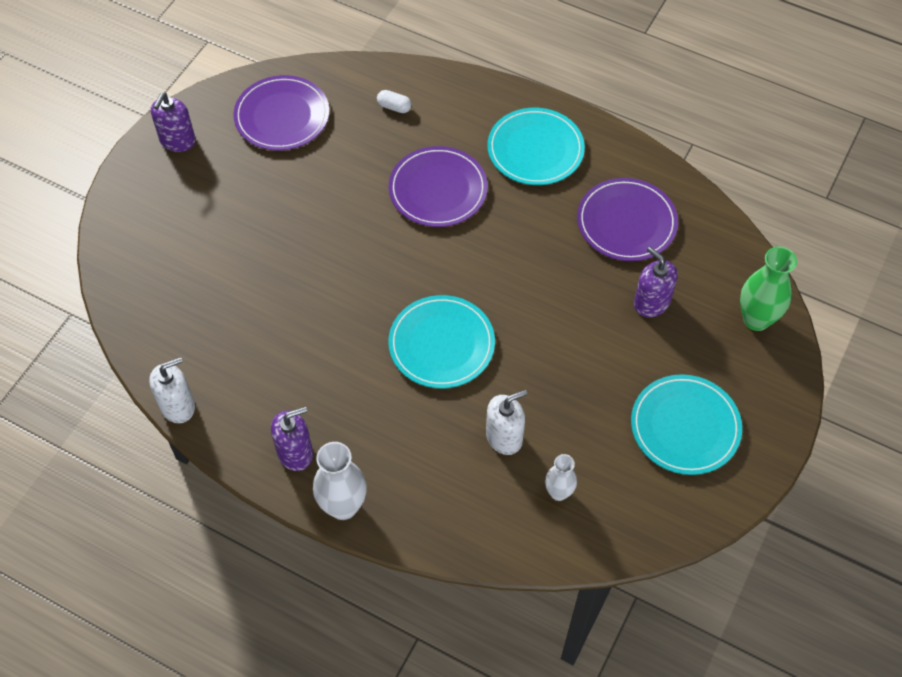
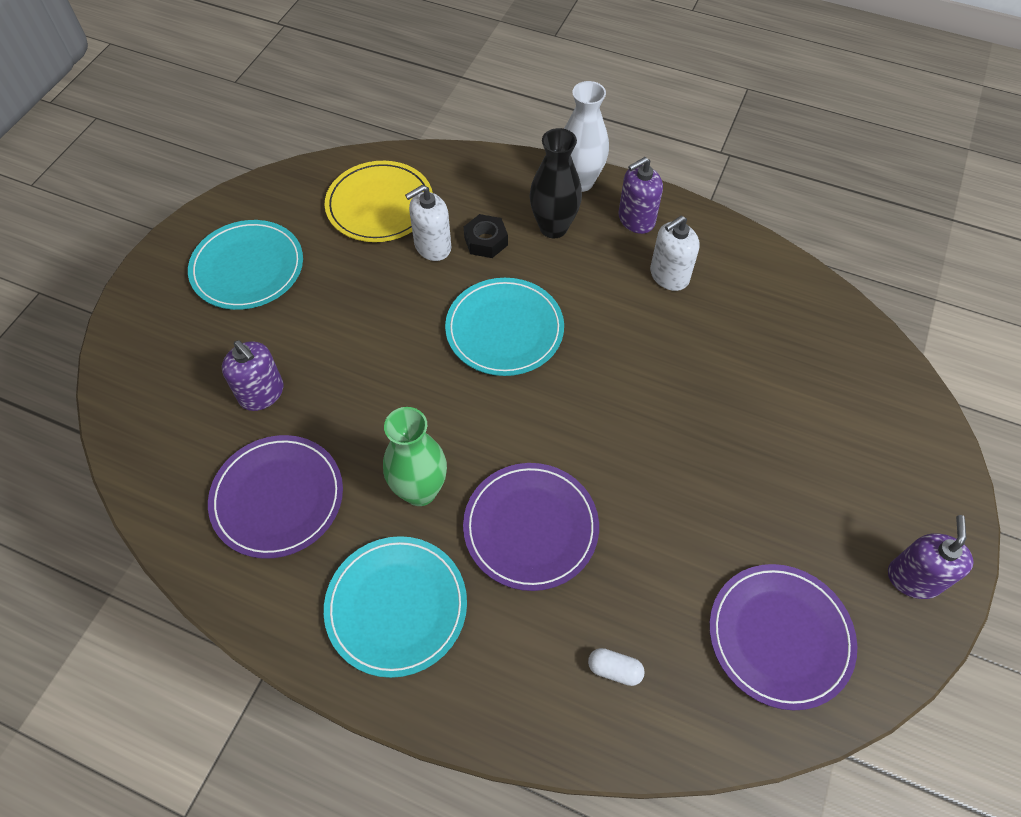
camera: 175 degrees right, 0 degrees up
(178, 406) = (766, 251): white soap dispenser -> white soap dispenser (669, 275)
(381, 450) = (553, 227): none -> black vase
(451, 439) = (486, 241): none -> black nut
(558, 492) = (380, 205): white vase -> yellow plate
(756, 319) = (141, 383): green vase -> green vase (420, 491)

